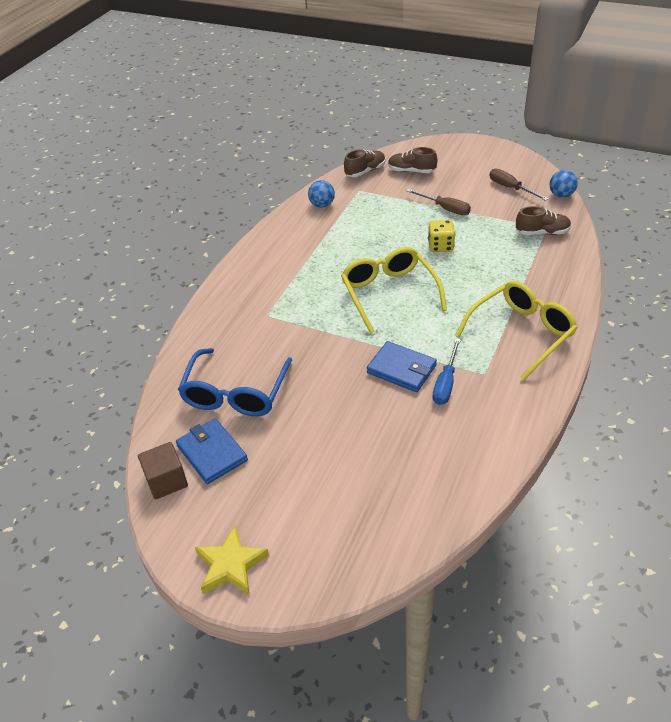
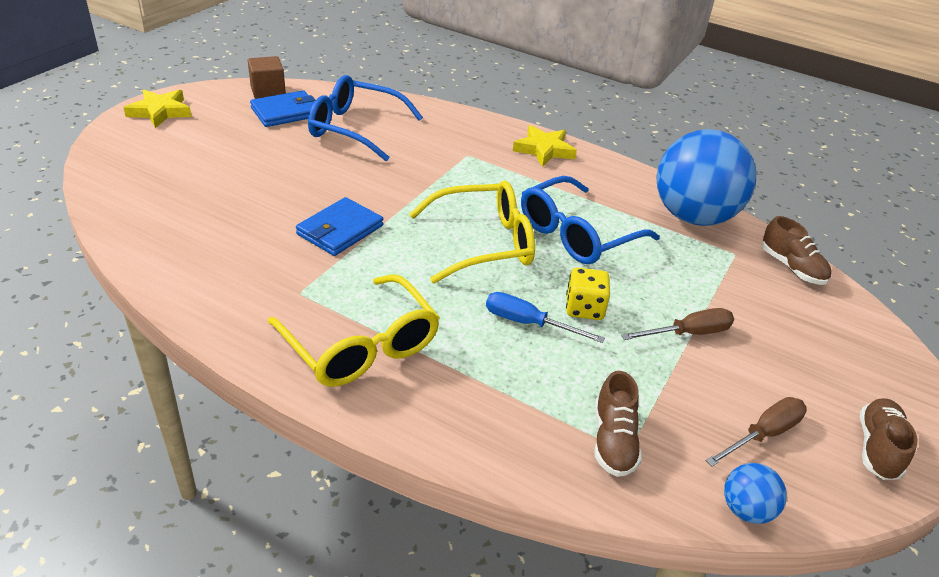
camera: 90 degrees right, 5 degrees down
(247, 275) = (544, 150): none -> yellow star
(322, 205) = (693, 217): blue ball -> blue ball, size x2.40
(361, 252) = (578, 234): none -> blue glasses
(411, 171) = (802, 317): brown shoe -> brown shoe (877, 448)
(445, 208) = (688, 333): brown screwdriver -> brown screwdriver turned 150 degrees counterclockwise
(446, 383) = (300, 258): blue screwdriver -> blue screwdriver (528, 323)

